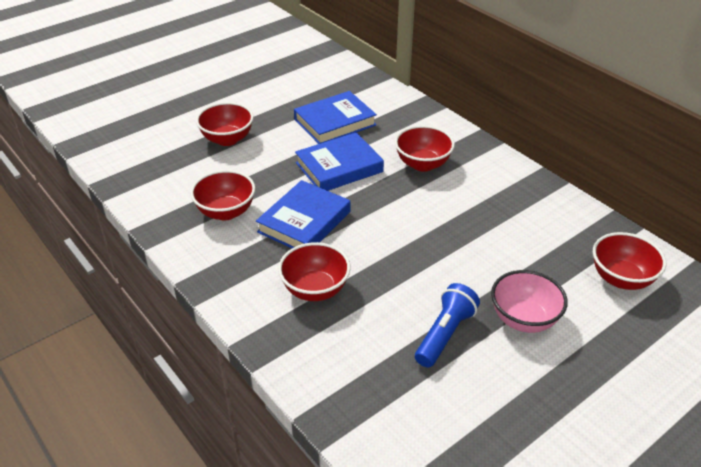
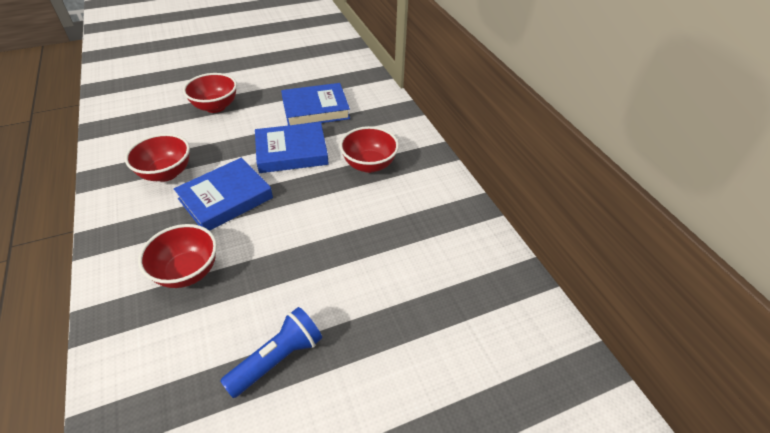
camera: 15 degrees right, 5 degrees up
(523, 319) = (370, 364): pink bowl -> none
(621, 279) = (504, 342): red bowl -> none

